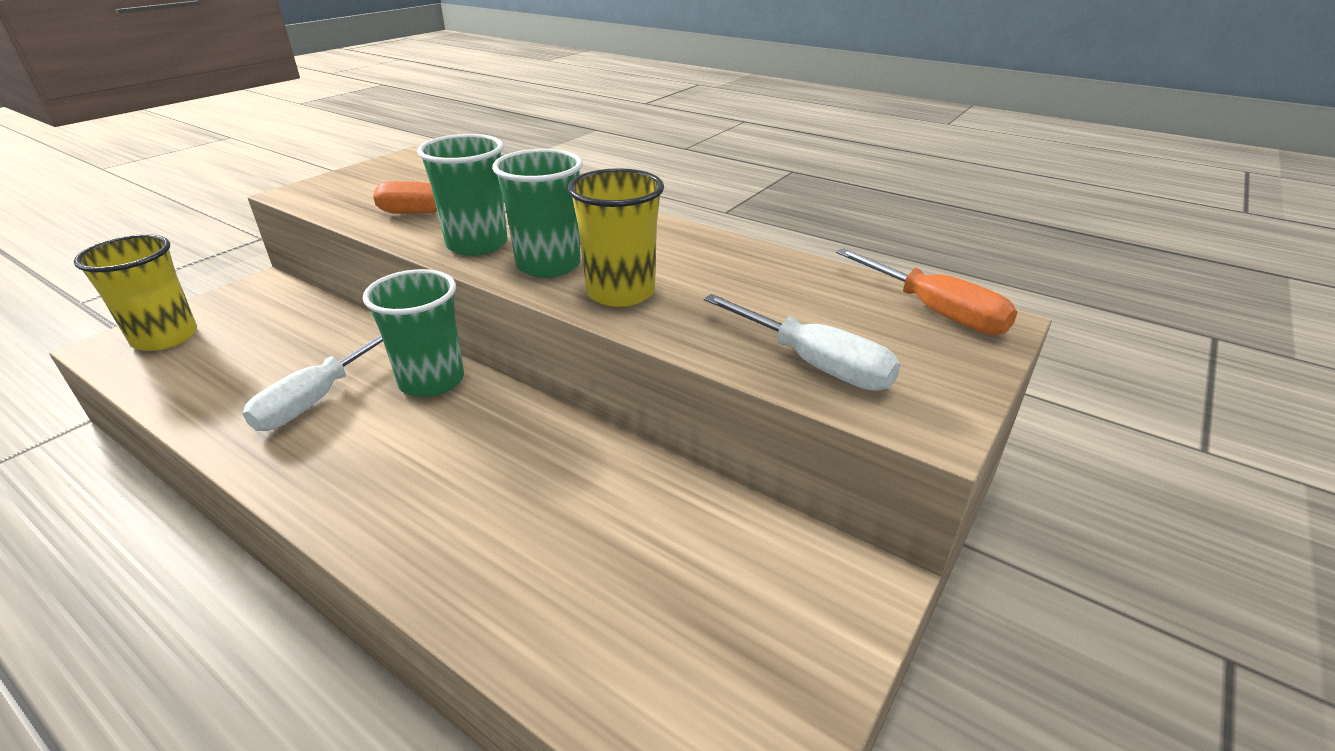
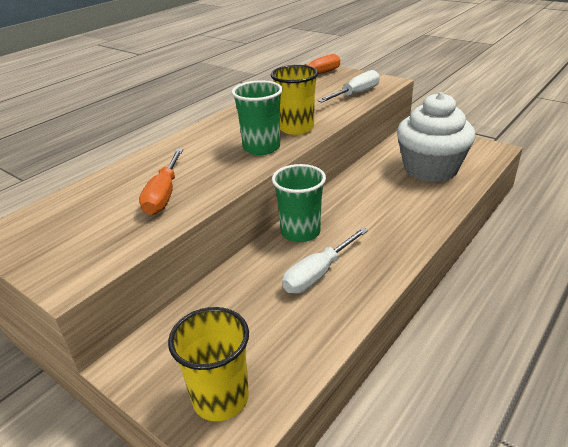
camera: 85 degrees left, 0 degrees up
(318, 398) = (318, 273): white screwdriver -> white screwdriver turned 105 degrees clockwise
(477, 244) = (226, 172): green cup -> none
(618, 580) = (430, 169): none -> white cupcake

